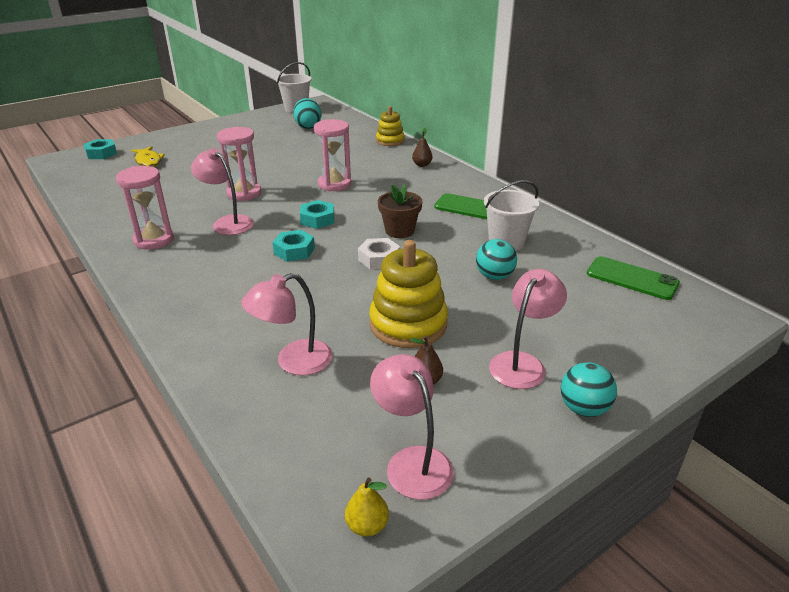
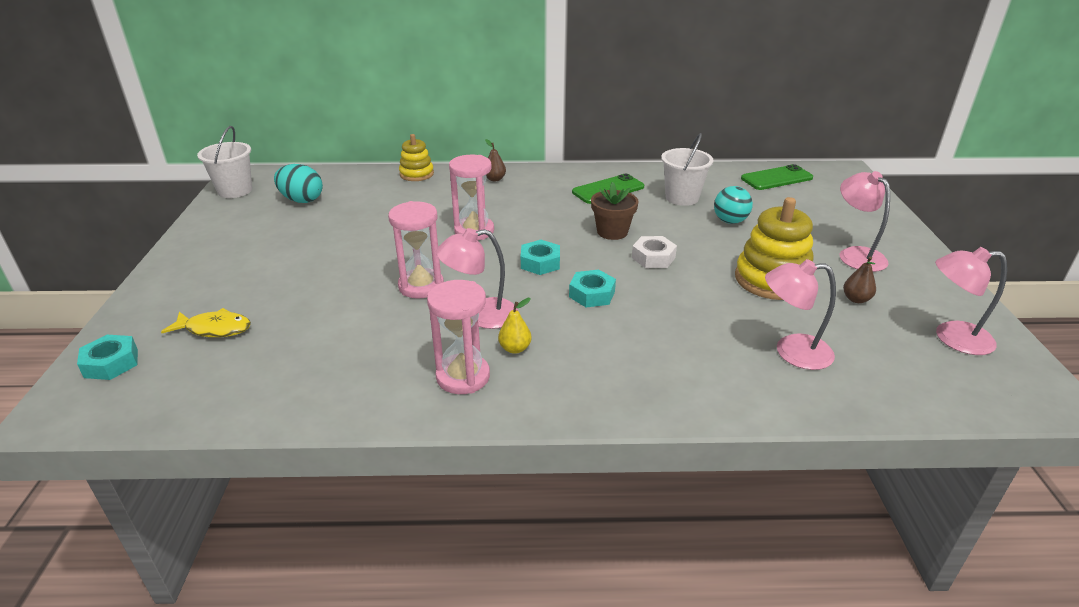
camera: 55 degrees left, 0 degrees up
(293, 362) = (791, 352): pink lamp -> pink lamp turned 90 degrees clockwise
(367, 525) = (1016, 380): yellow pear -> yellow pear (515, 348)
(583, 408) = (919, 254): turquoise ball -> none

